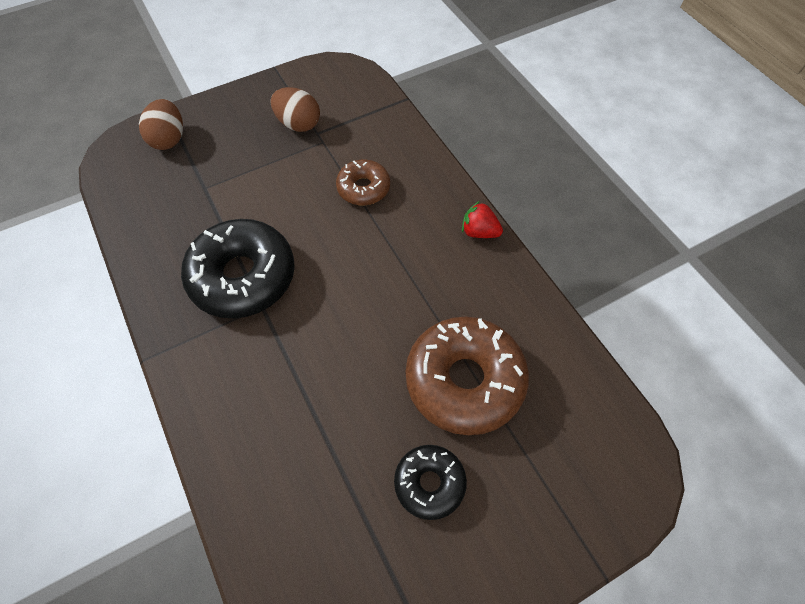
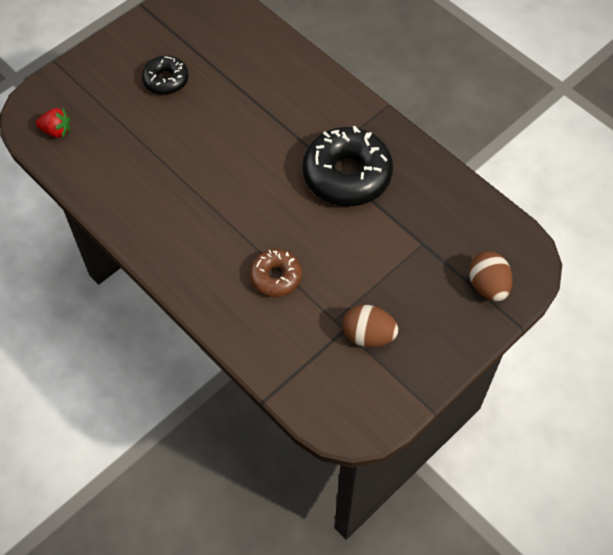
camera: 165 degrees right, 0 degrees up
(464, 380) = (153, 141): brown donut -> none
(479, 232) = (159, 258): red strawberry -> red strawberry (56, 131)

